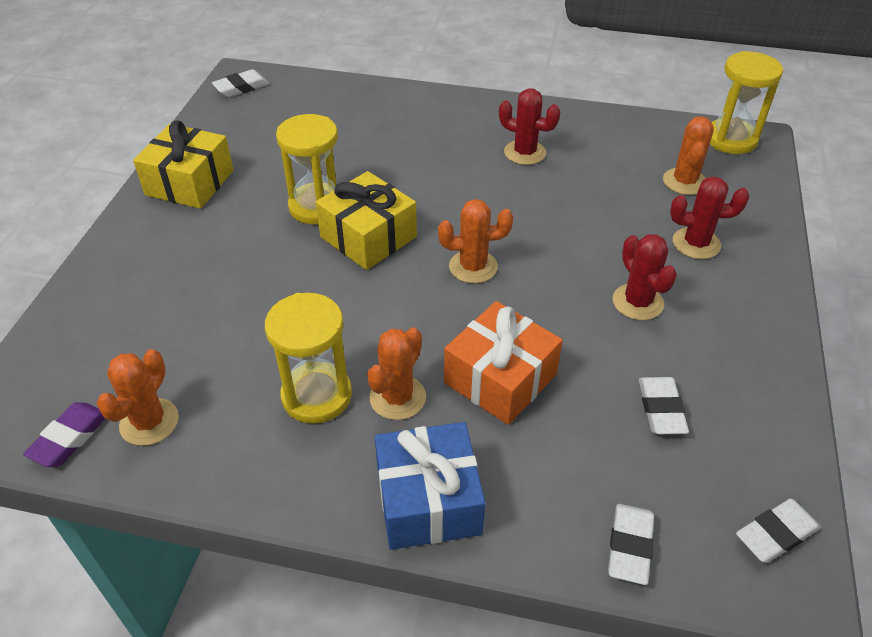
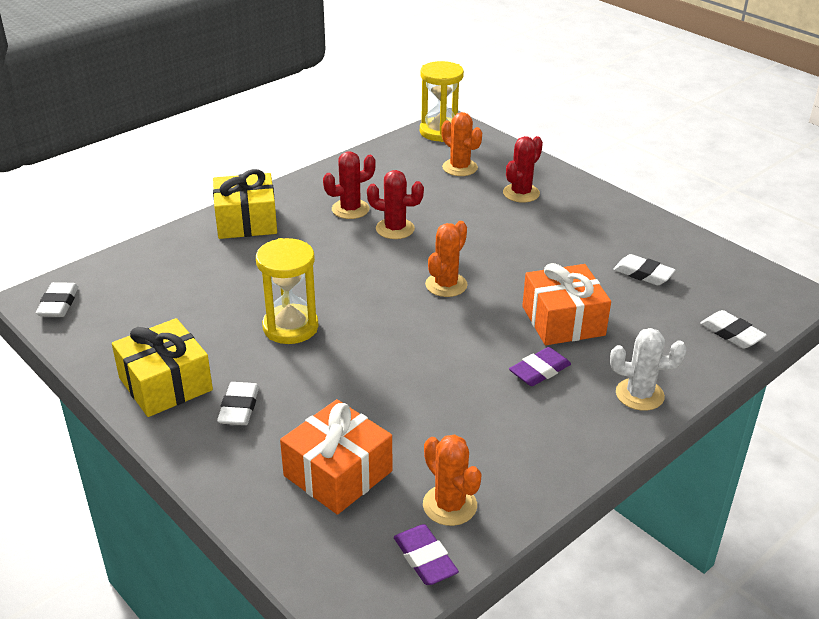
camera: 55 degrees left, 10 degrees down
(146, 329) = (338, 473): none -> orange gift
(317, 395) = (503, 407): yellow hourglass -> none
(368, 237) = (358, 317): yellow gift -> yellow gift (246, 221)
(397, 397) = (539, 371): orange cactus -> purple eraser
(428, 500) = (639, 395): blue gift -> white cactus
(637, 302) = (549, 239): red cactus -> red cactus (395, 229)
(776, 534) = (758, 282): white eraser -> white eraser (239, 408)

